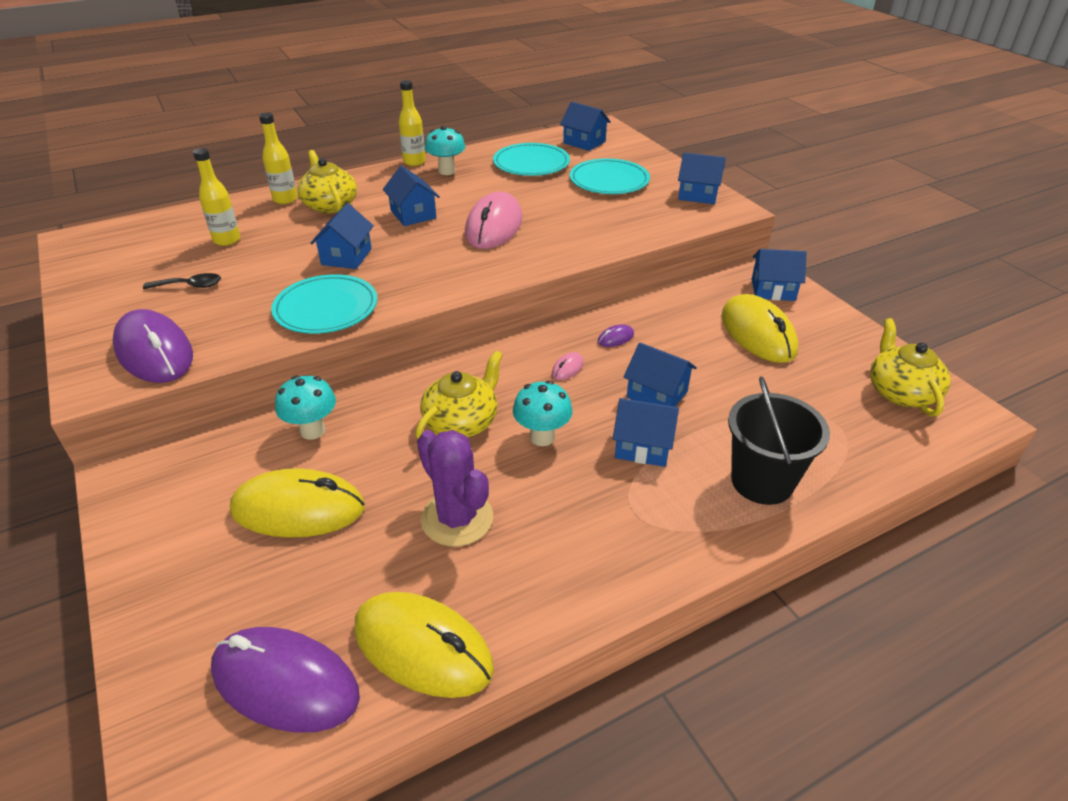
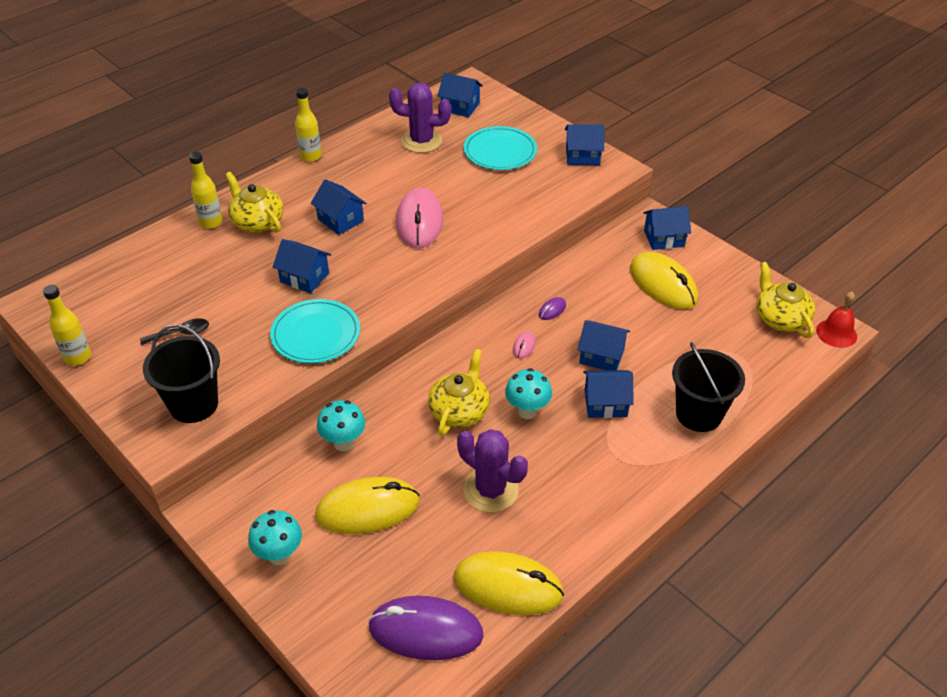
camera: 15 degrees left, 5 degrees up
(155, 352) = (193, 404): purple mouse -> black bucket
(227, 240) = (184, 278): yellow bottle -> yellow bottle (78, 357)
(346, 256) = (304, 277): blue house -> blue house turned 60 degrees counterclockwise
(447, 171) = (347, 163): turquoise mushroom -> turquoise mushroom (279, 555)
(531, 163) = (421, 141): turquoise plate -> purple cactus
(975, 420) = (836, 333): none -> red bell

